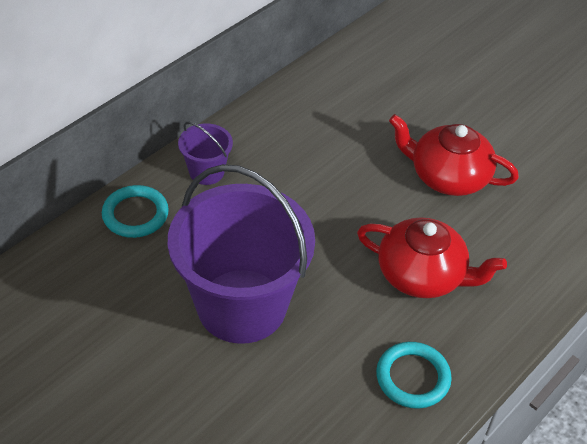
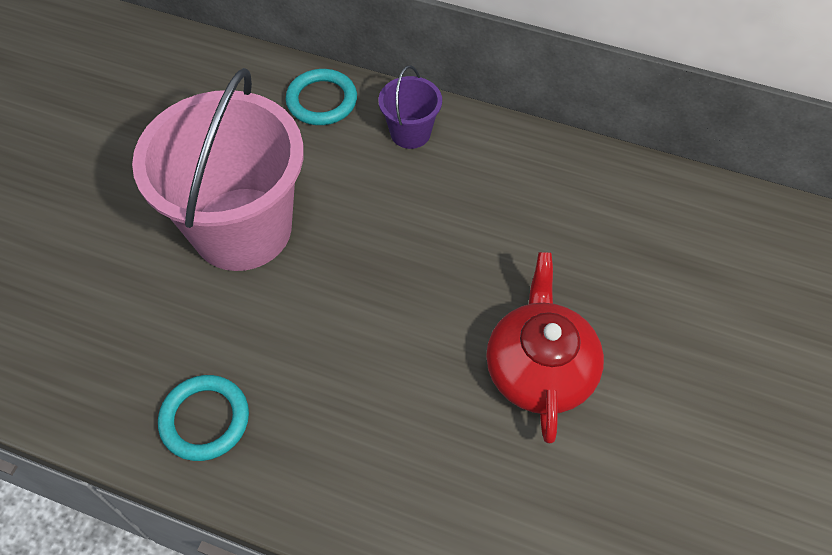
camera: 70 degrees right, 10 degrees up
(242, 306) = (242, 228): purple bucket -> pink bucket
(422, 275) = (359, 386): red teapot -> none

